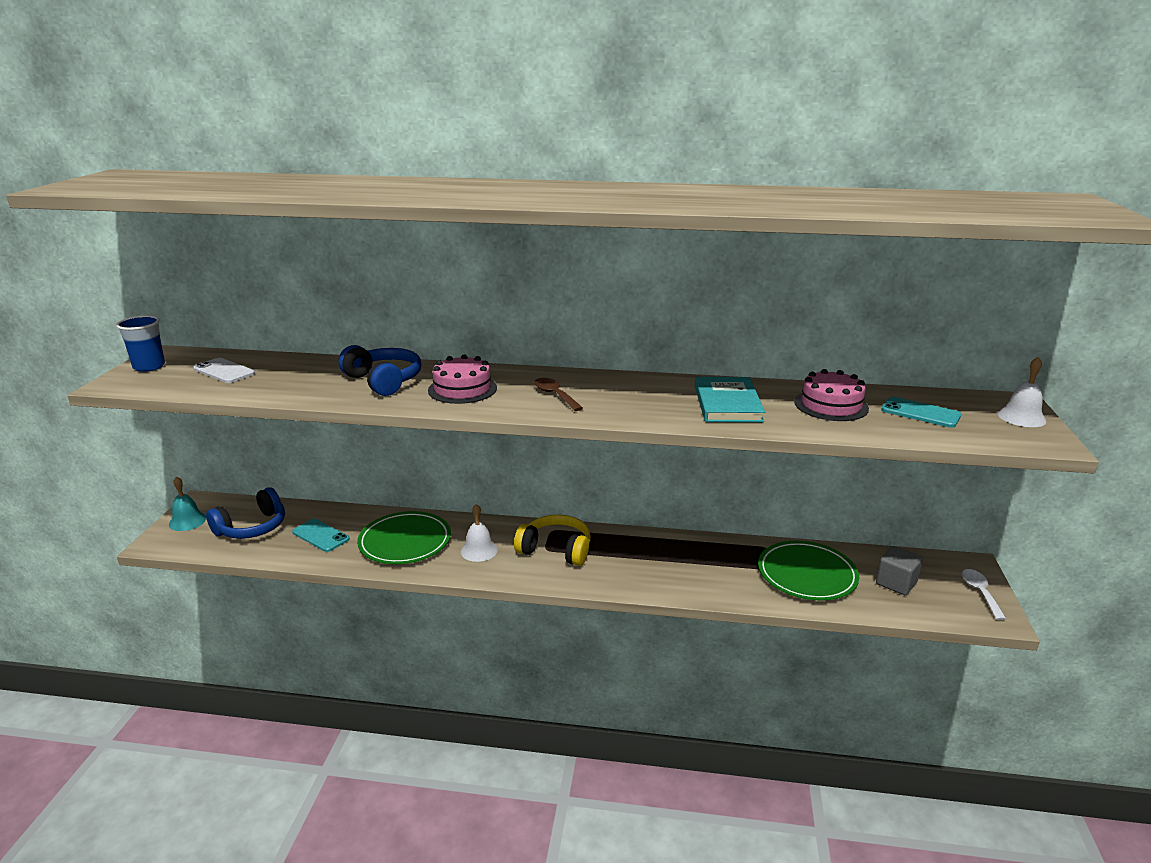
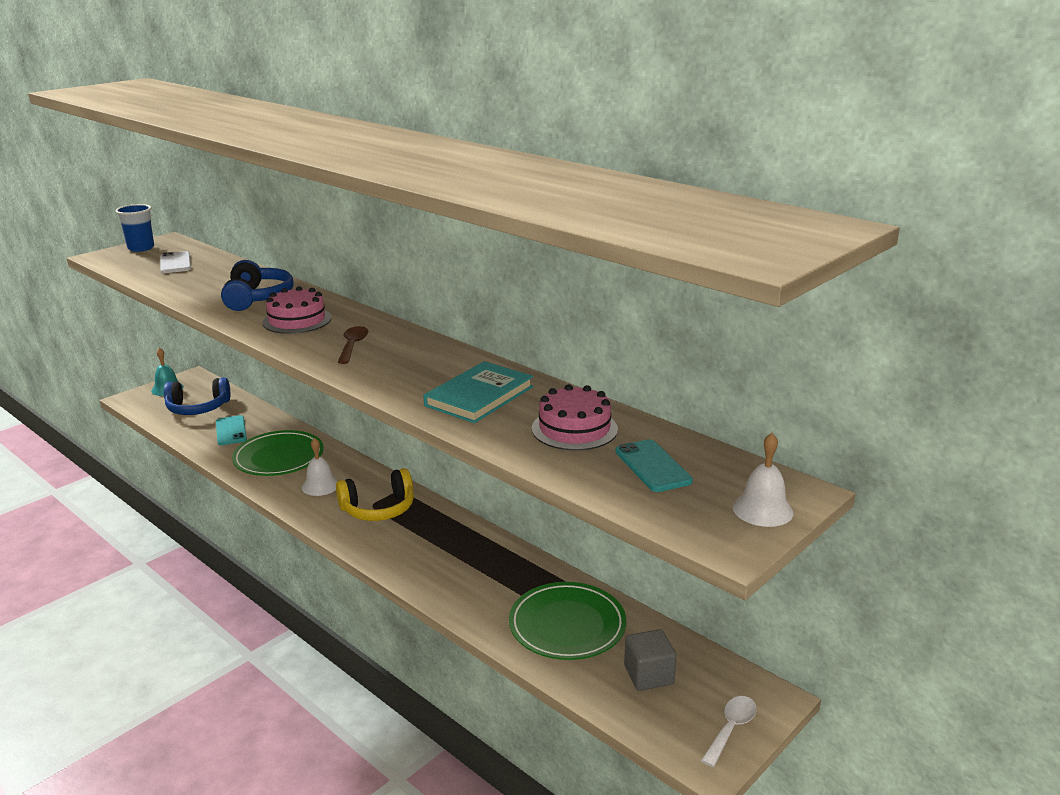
camera: 35 degrees right, 0 degrees up
(556, 550) = (378, 509): yellow headphones -> yellow headphones turned 105 degrees clockwise

